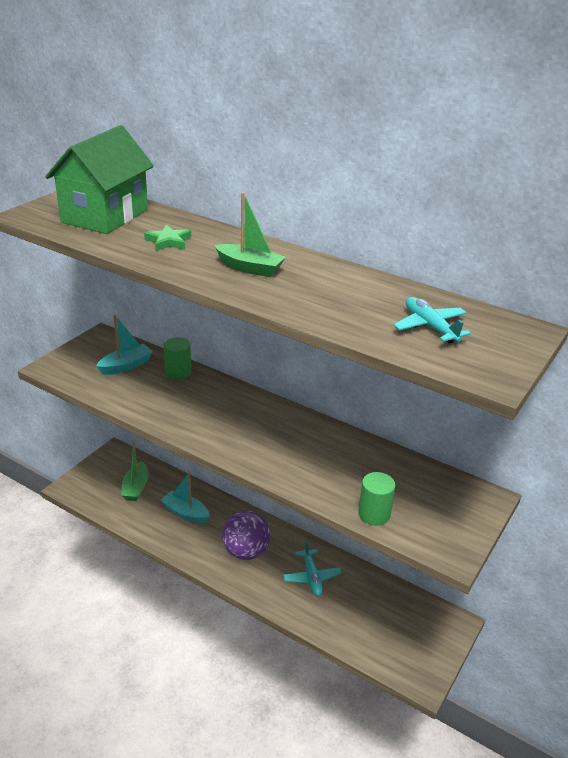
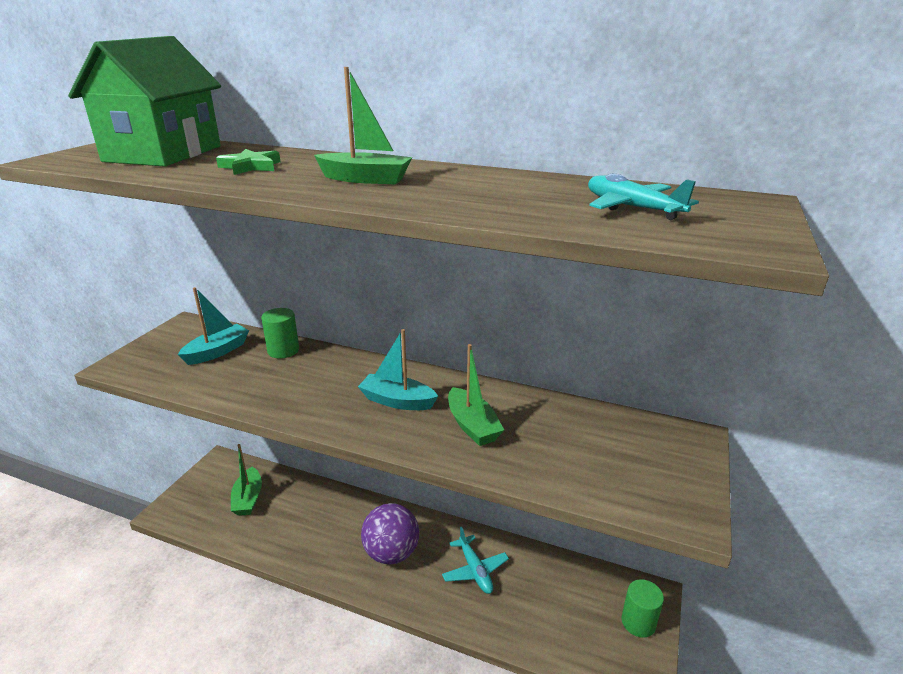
camera: 10 degrees left, 5 degrees down
(185, 513) = (312, 518): turquoise boat -> turquoise boat (397, 401)
(313, 460) = (472, 426): none -> green boat
(374, 514) = (570, 480): green cylinder -> green cylinder (638, 622)

